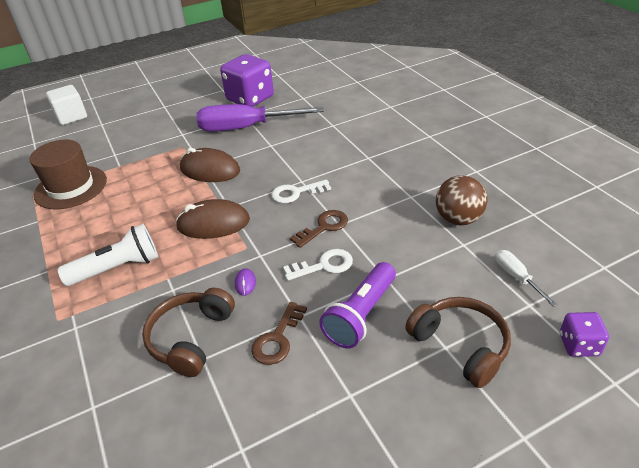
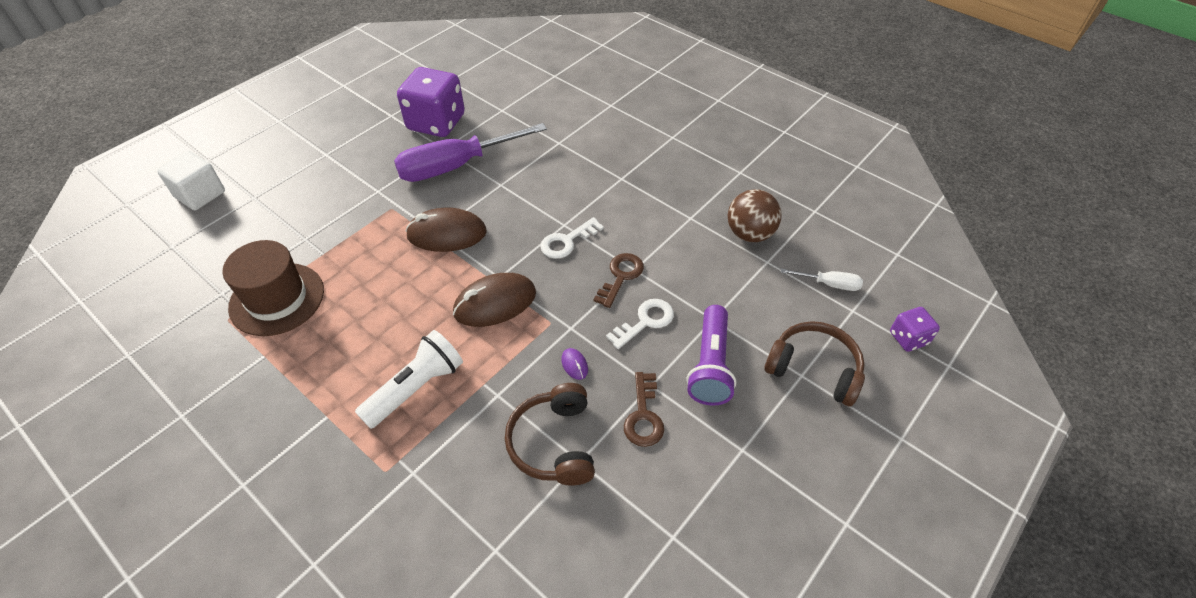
camera: 25 degrees left, 10 degrees up
(516, 277) = (829, 284): white screwdriver -> white screwdriver turned 150 degrees clockwise

